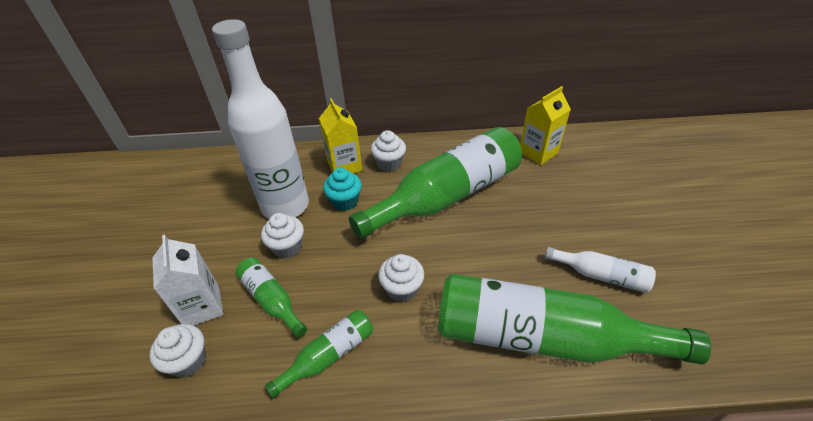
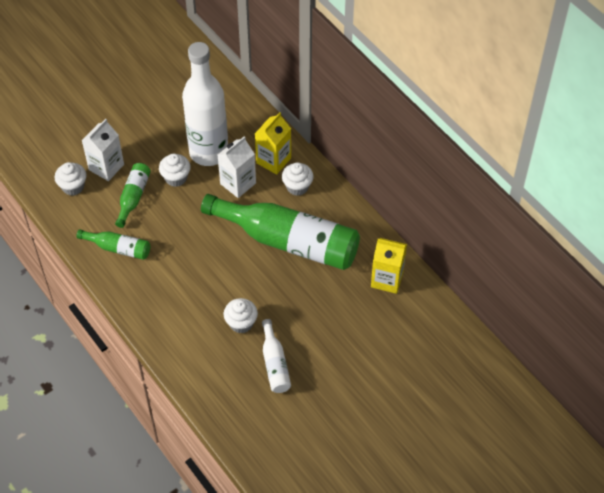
camera: 55 degrees right, 10 degrees up
(345, 201) = (238, 183): turquoise cupcake -> white carton
(402, 289) = (187, 258): white cupcake -> white cupcake (241, 323)
(543, 337) = (201, 348): green bottle -> none

